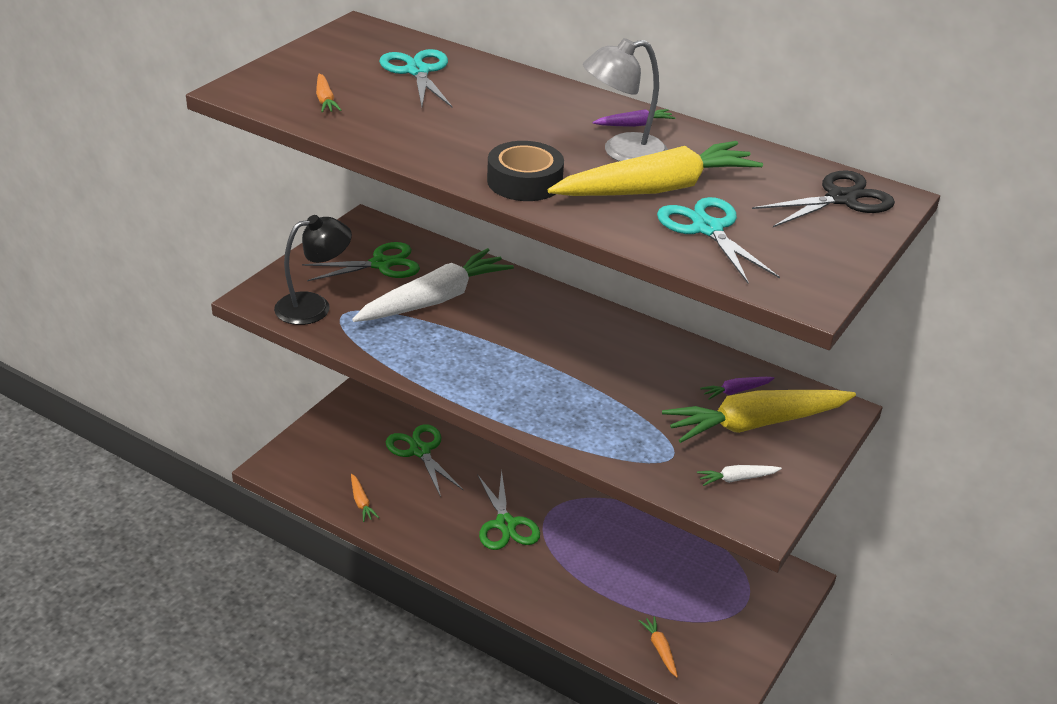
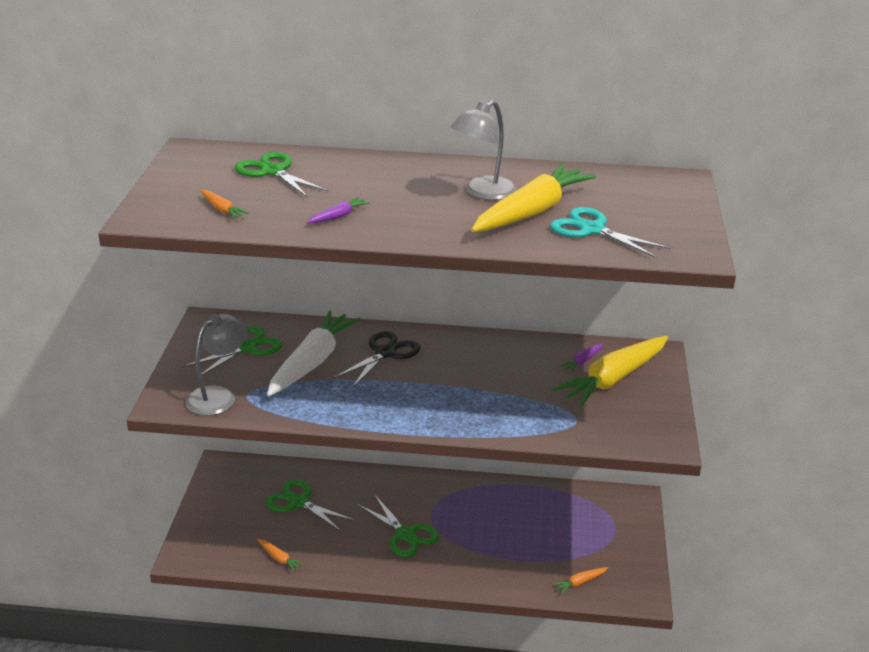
camera: 25 degrees left, 5 degrees down
(314, 306) = (218, 396): black lamp -> grey lamp
(417, 71) = (272, 171): turquoise scissors -> green scissors
(524, 181) = (436, 230): black tape -> none
(634, 125) = (471, 172): purple carrot -> purple carrot (338, 216)
(660, 649) = (580, 583): orange carrot -> orange carrot turned 75 degrees counterclockwise
(736, 479) = (631, 420): white carrot -> none
(841, 199) = (655, 187): black scissors -> black scissors (385, 353)

